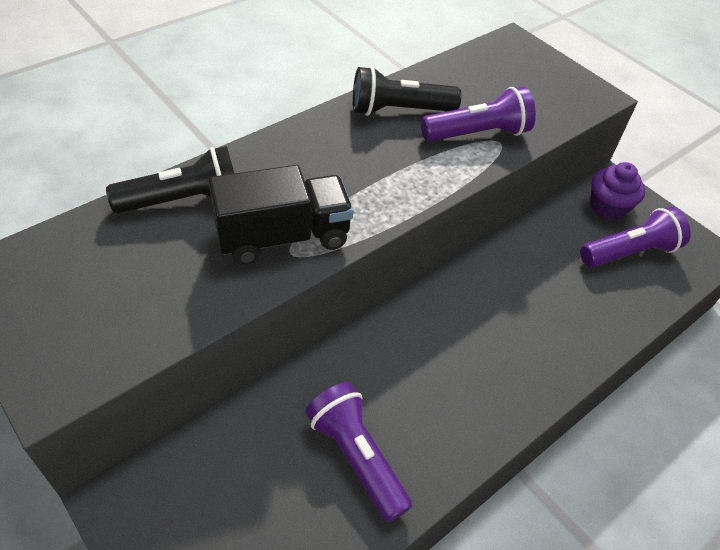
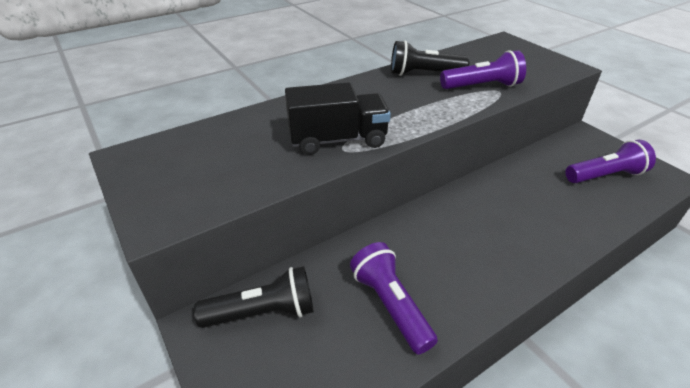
camera: 10 degrees right, 10 degrees down
(183, 200) = (268, 119): black flashlight -> black flashlight (263, 312)
(607, 207) = (583, 148): purple cupcake -> none

